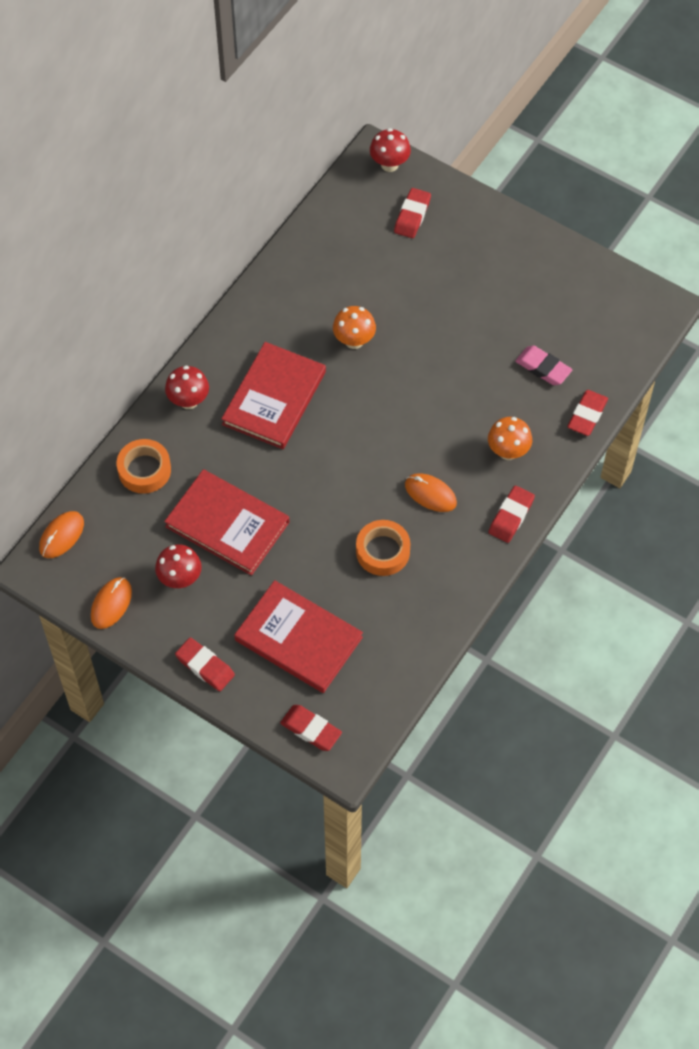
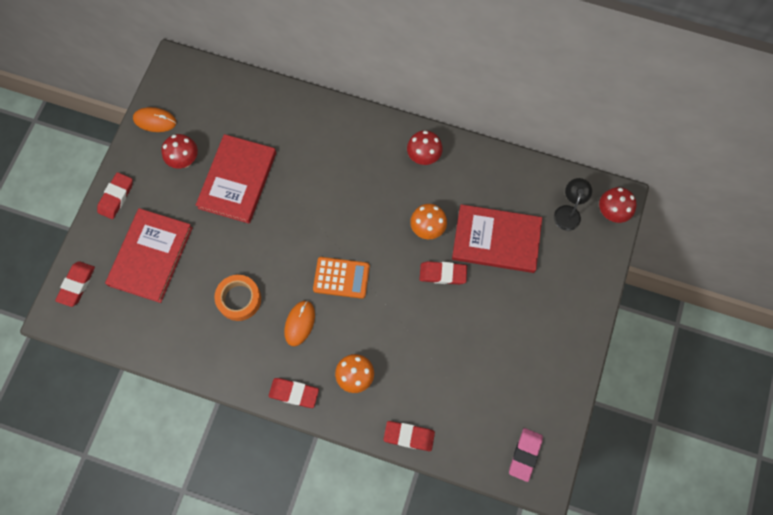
camera: 75 degrees right, 10 degrees up
(61, 536) = (203, 73): orange mouse -> none
(144, 470) = (270, 111): orange tape -> none
(188, 401) = (338, 124): red mushroom -> red mushroom (423, 157)
(274, 398) = (357, 183): red book -> red book (496, 240)
(376, 203) = (568, 212): none -> black lamp
(387, 440) = (341, 277): none -> orange calculator
(412, 216) = (565, 243): red eraser -> red eraser (443, 274)
(543, 368) = (446, 388): pink eraser -> pink eraser (525, 454)

